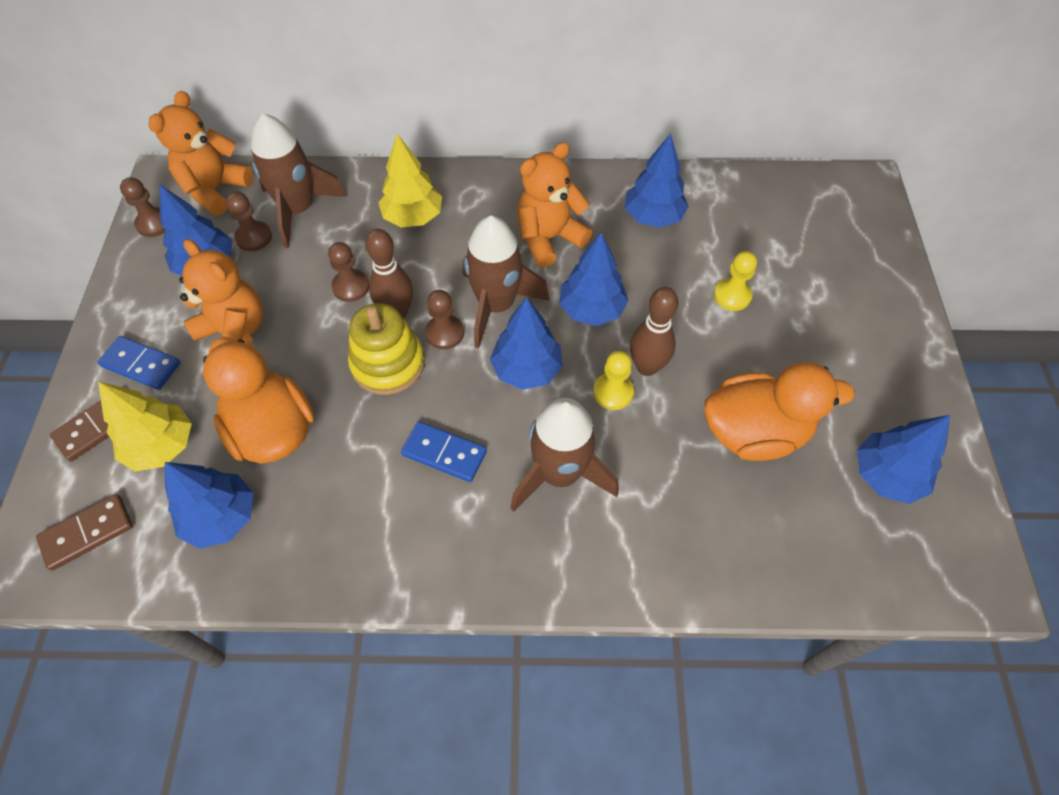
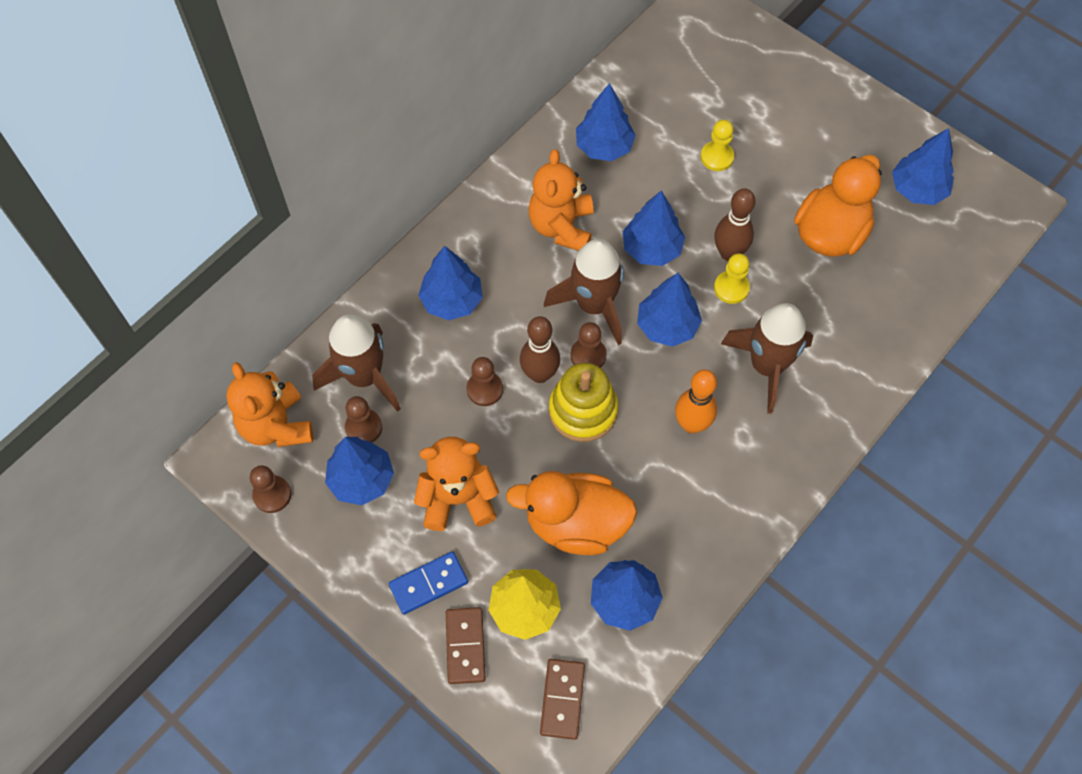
camera: 50 degrees left, 5 degrees up
(413, 217) = (452, 301): yellow tree -> blue tree
(444, 453) = (691, 424): blue domino -> orange bowling pin

